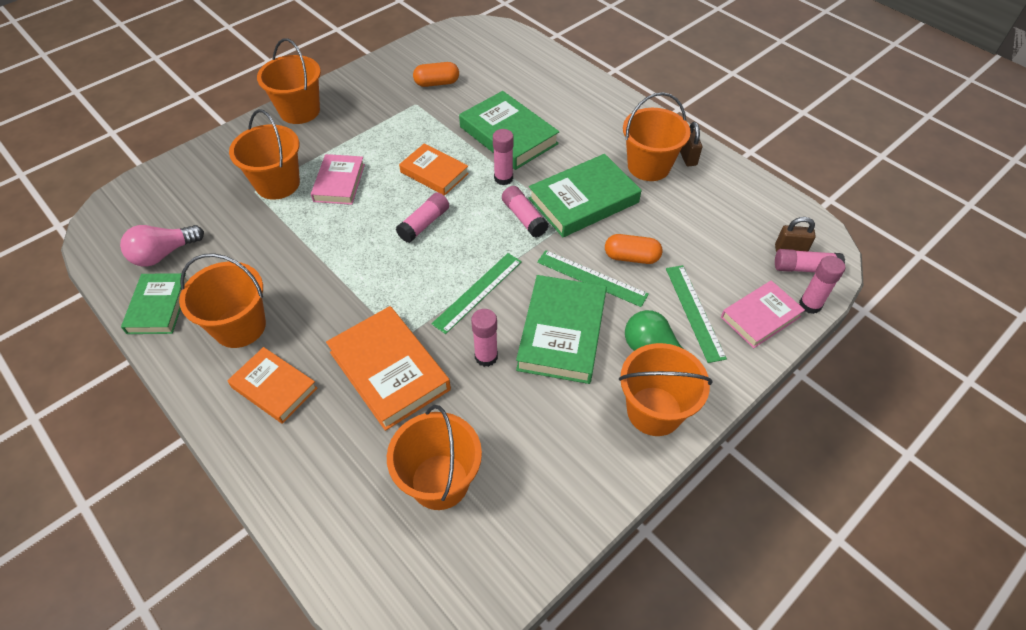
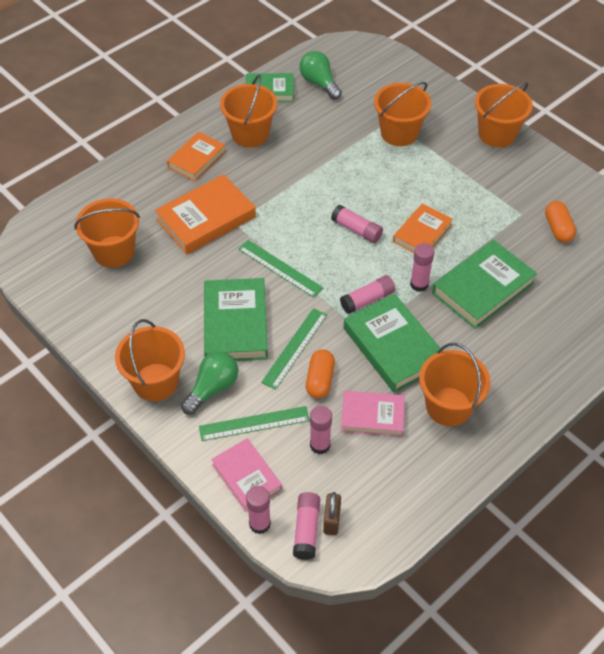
camera: 90 degrees right, 0 degrees up
(163, 254) = (319, 83): pink light bulb -> green light bulb
(339, 183) = (404, 171): pink book -> pink book (372, 416)
(486, 357) = (215, 275): pink glue stick -> pink glue stick (320, 445)
(562, 333) = (235, 324): green book -> green book turned 75 degrees clockwise
(687, 157) = (466, 445): brown padlock -> none

